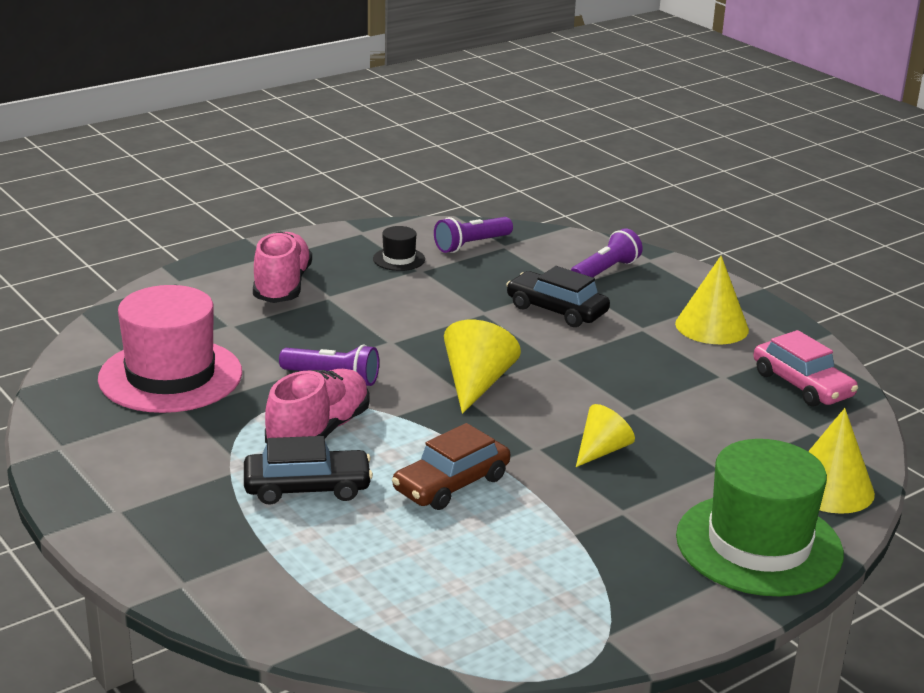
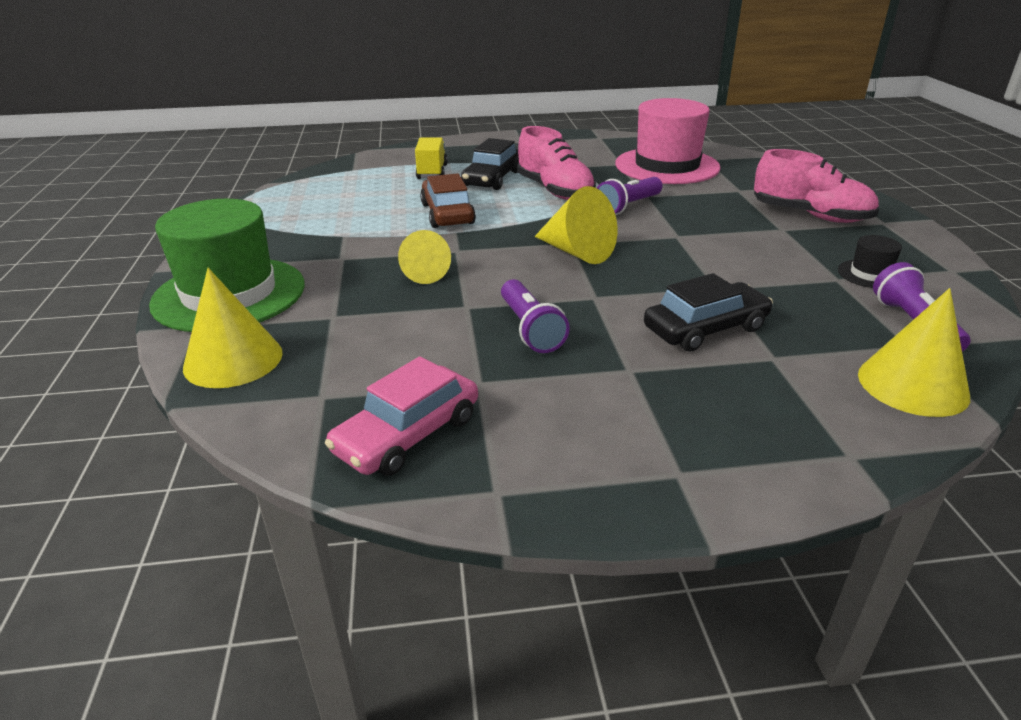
camera: 120 degrees right, 5 degrees up
(315, 546) = (432, 172): none -> yellow truck
(605, 271) = (812, 398): purple flashlight -> purple flashlight (530, 329)
(712, 326) = (603, 426): yellow cone -> yellow cone (912, 385)
(802, 385) = (407, 434): pink car -> pink car turned 45 degrees counterclockwise

